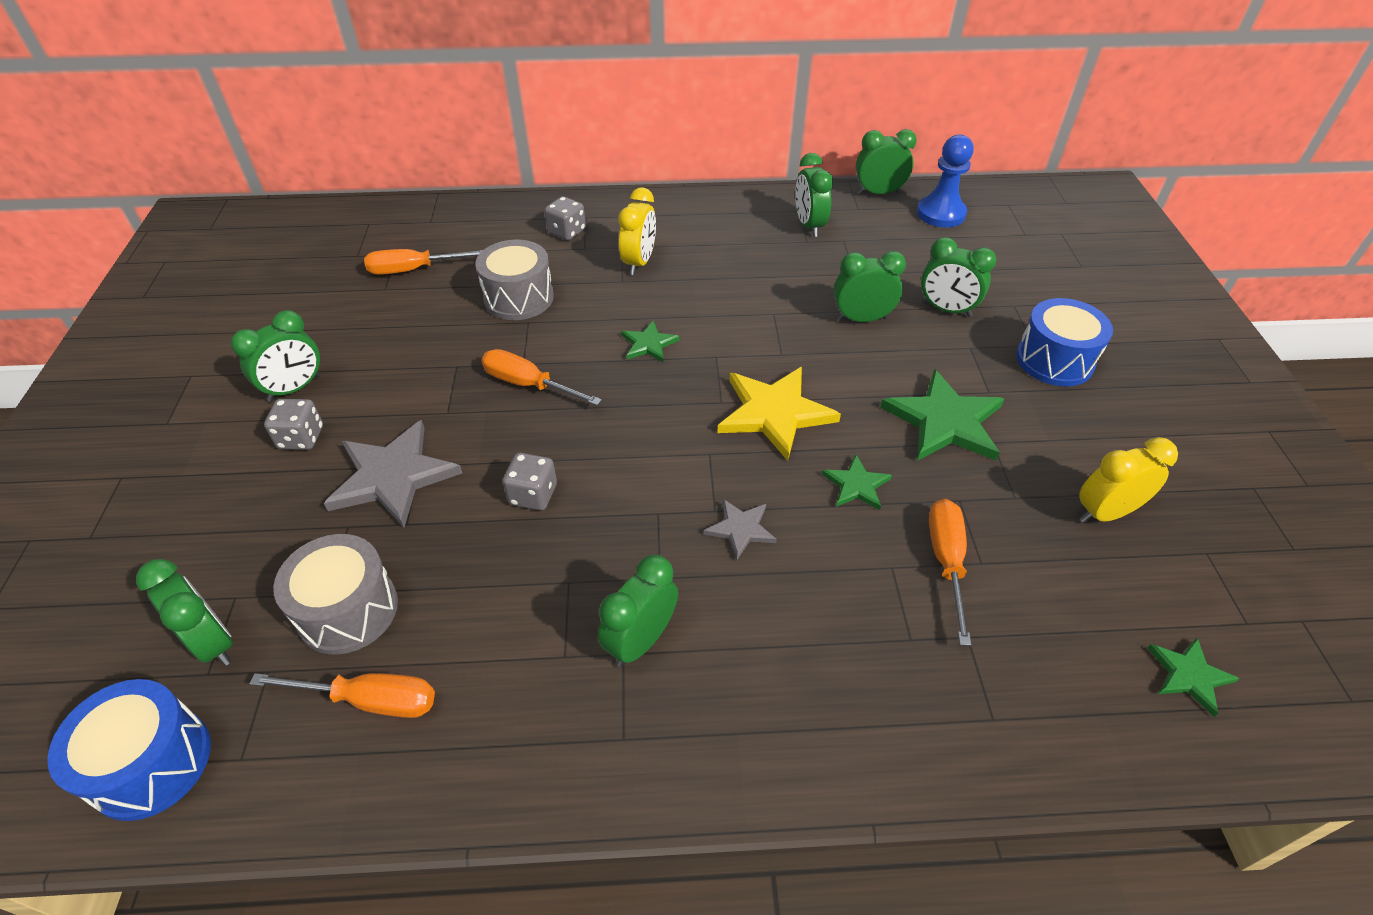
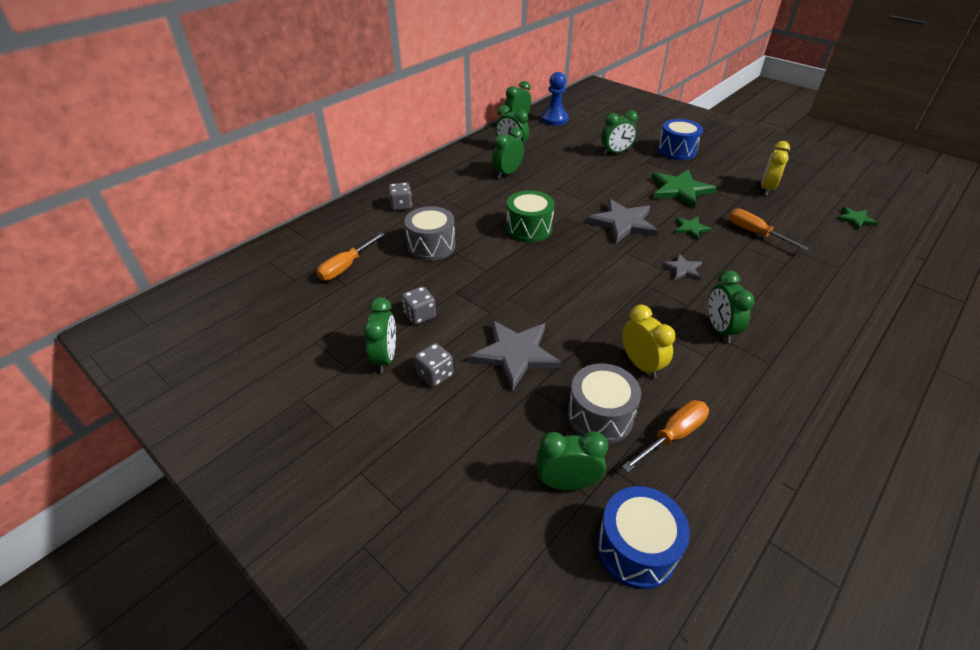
camera: 45 degrees left, 5 degrees down
(528, 384) = (506, 276): orange screwdriver -> none
(533, 495) = (590, 314): grey dice -> grey dice (420, 315)
(639, 262) = (463, 200): yellow clock -> yellow clock (641, 365)
(649, 344) = (529, 228): green star -> green drum
(775, 413) = (623, 223): yellow star -> grey star
(861, 319) = (593, 172): green clock -> green clock (507, 173)

